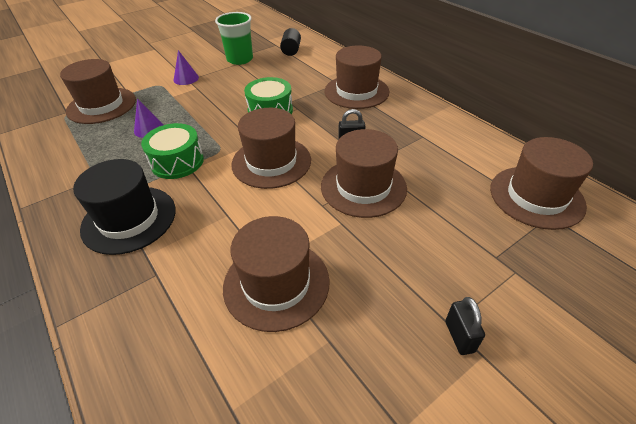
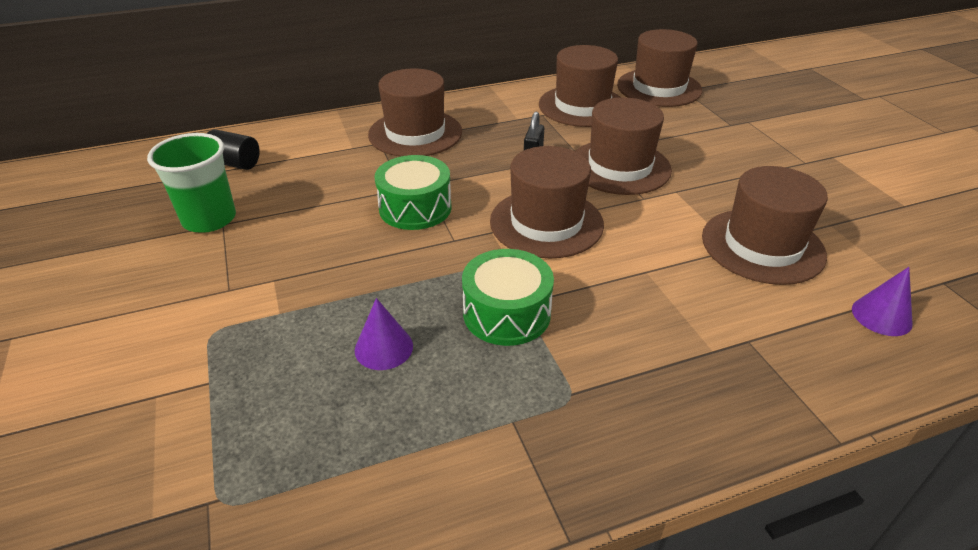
camera: 75 degrees left, 5 degrees down
(101, 105) = (230, 429): brown hat -> brown hat (582, 106)
(129, 219) = (635, 370): black hat -> none
(186, 78) = (222, 292): purple cone -> purple cone (881, 316)
(459, 336) = (817, 161): black padlock -> none

